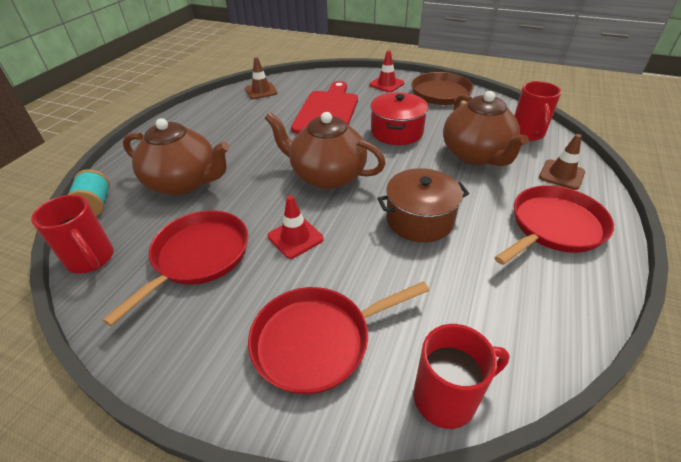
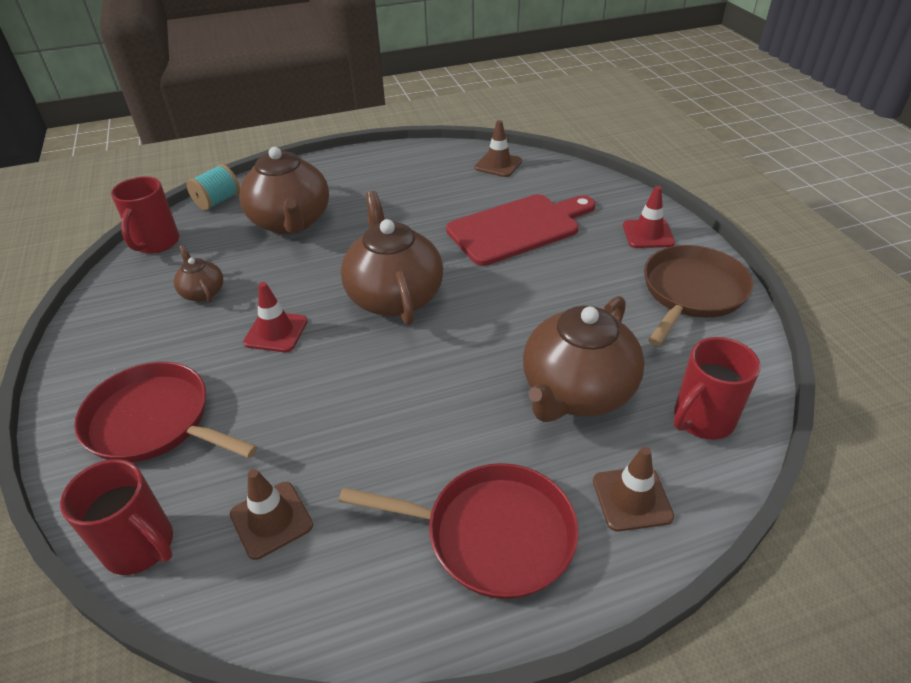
camera: 50 degrees right, 0 degrees up
(198, 256) = (203, 292): red pan -> brown teapot
(397, 132) = (544, 299): red pot -> none
(419, 219) = (387, 403): brown pot -> none
(476, 312) = (271, 520): none -> brown traffic cone

